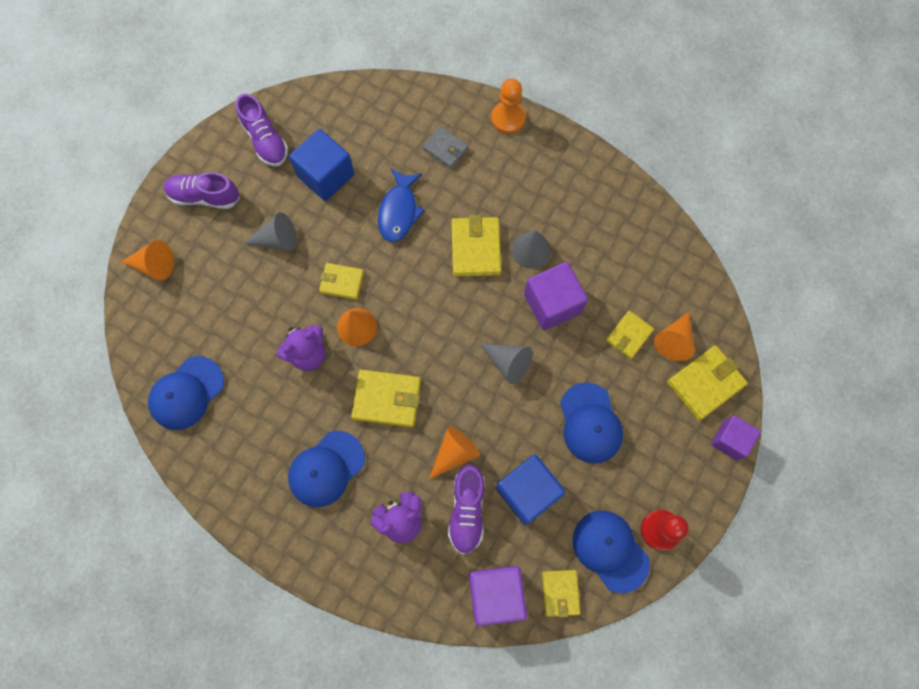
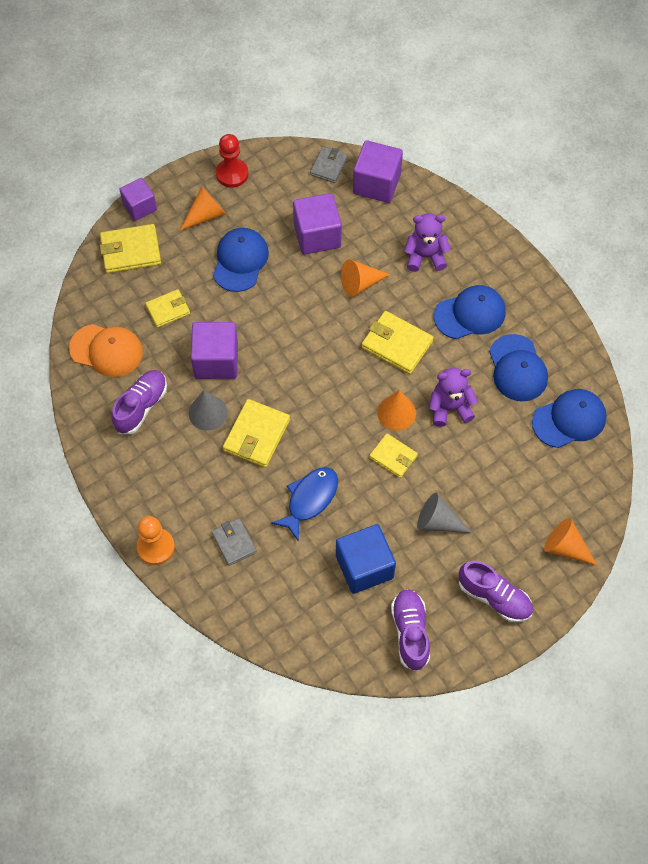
camera: 155 degrees left, 10 degrees down
(467, 511) = (371, 242): purple shoe -> purple shoe (141, 406)
(508, 363) = (280, 330): grey cone -> none
(527, 492) = (317, 235): blue cube -> purple cube
(560, 593) = (329, 166): yellow wallet -> grey wallet
(610, 550) = (277, 176): blue cap -> blue cap (517, 368)
(659, 268) = (106, 350): none -> orange cap
(674, 340) = (134, 291): orange cone -> orange cone (206, 215)

